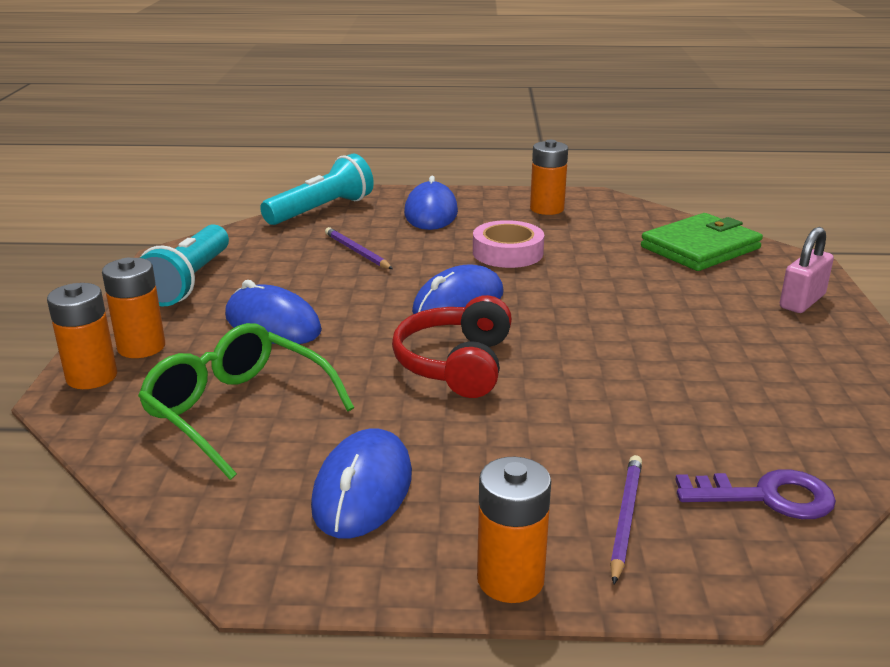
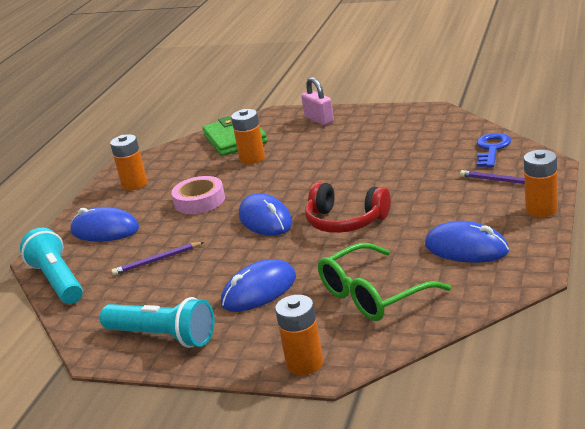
camera: 70 degrees left, 0 degrees up
(141, 347) = (268, 346): orange battery -> orange battery (252, 158)
(767, 497) = (492, 149): purple key -> blue key

